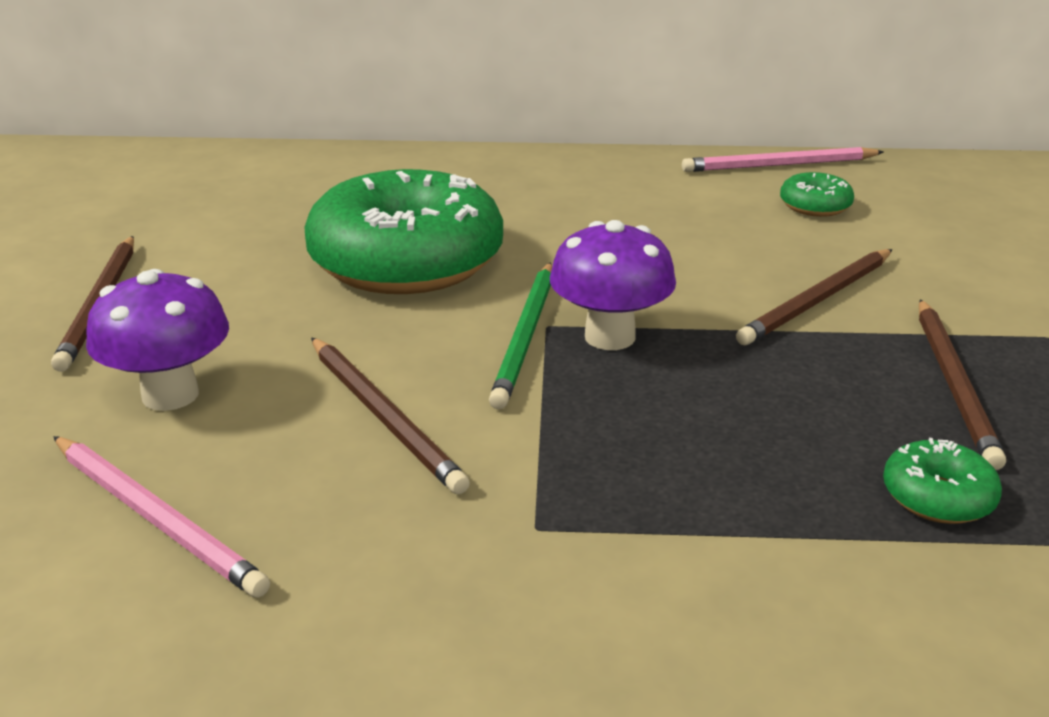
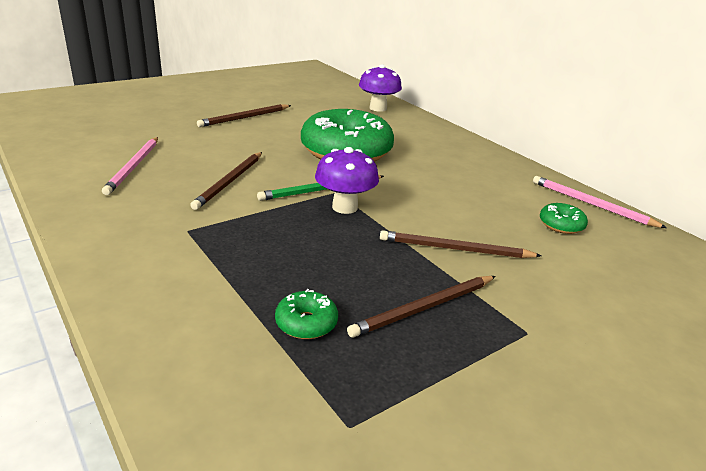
camera: 50 degrees right, 0 degrees up
(170, 395) = (203, 145): purple mushroom -> purple mushroom (378, 108)

